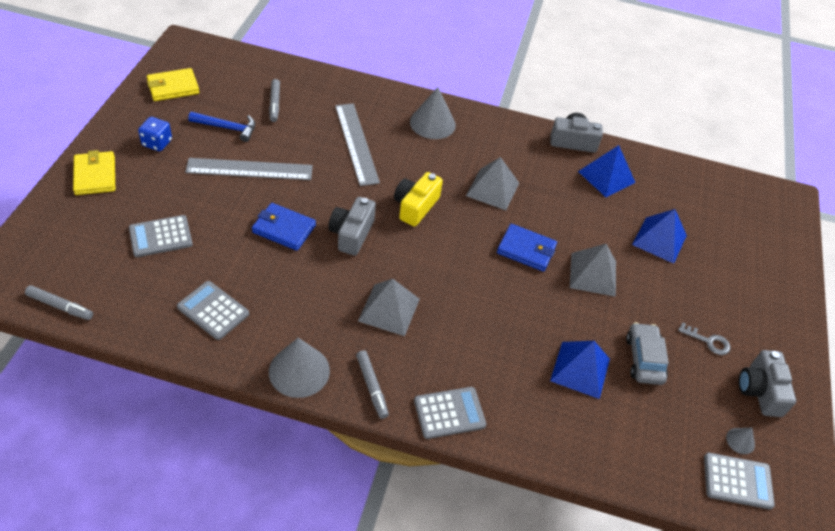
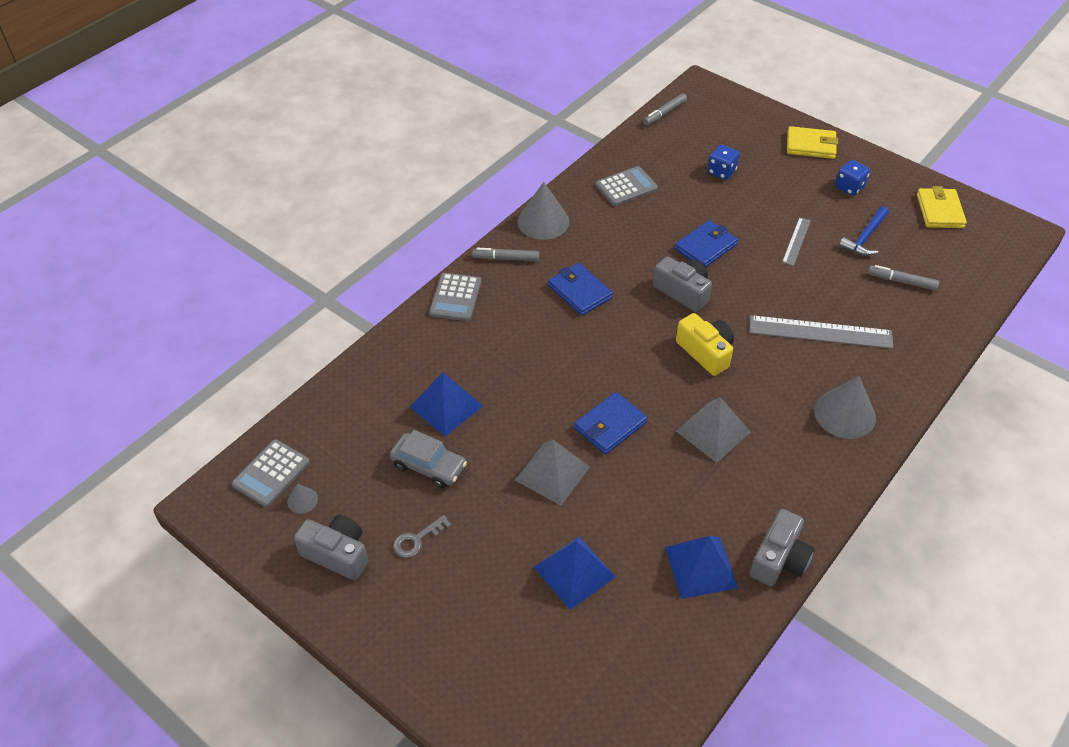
camera: 120 degrees right, 0 degrees up
(160, 236) = (721, 172): grey calculator -> blue dice
(249, 169) = (796, 241): grey ruler -> grey ruler, size x0.54
(389, 309) = (579, 292): grey pyramid -> blue wallet

